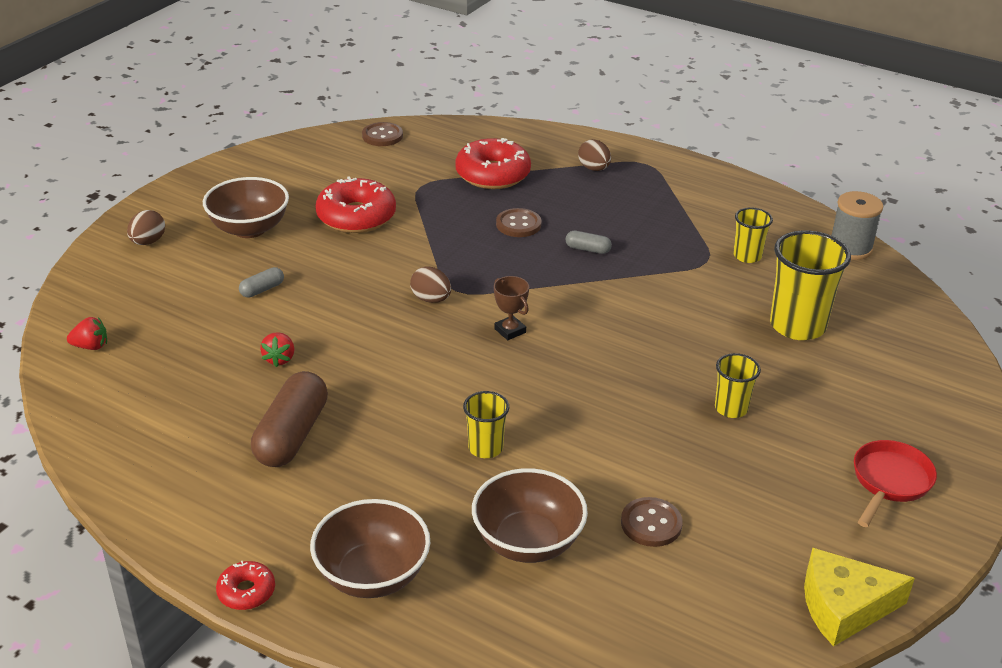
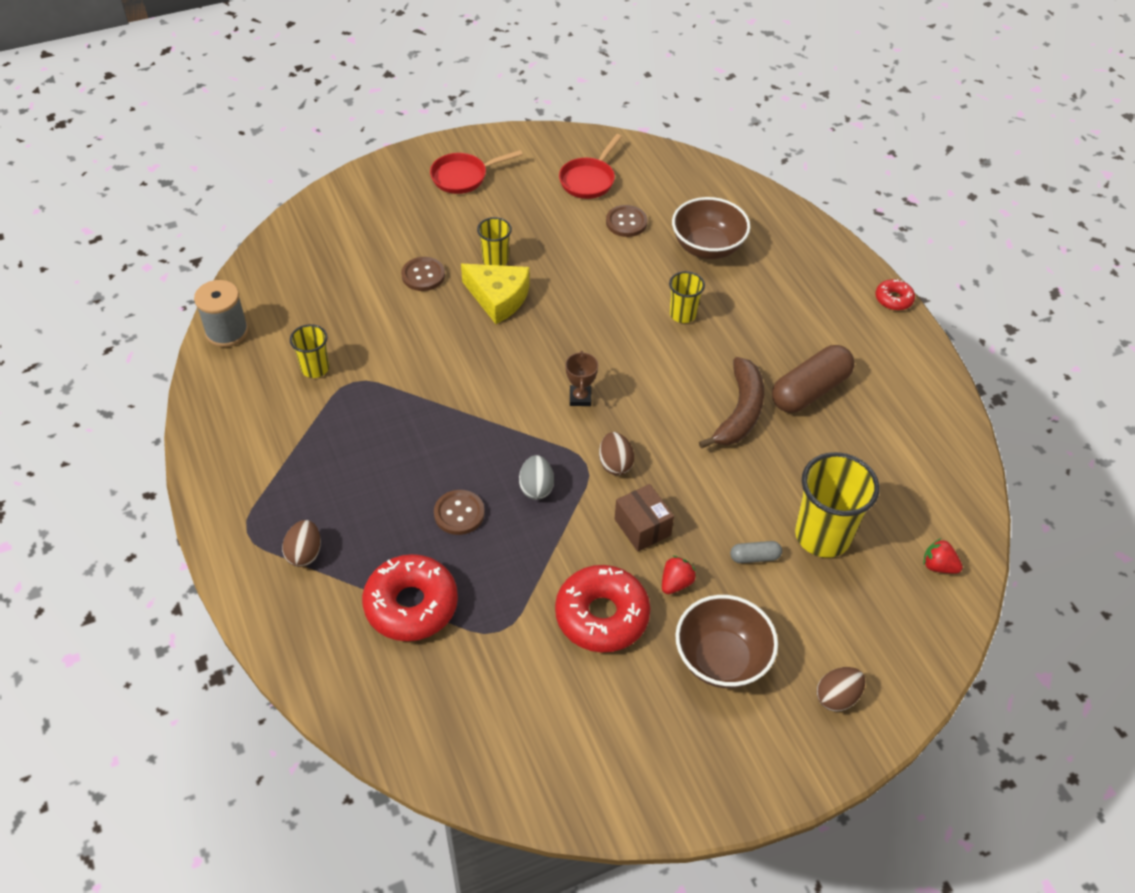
camera: 145 degrees left, 15 degrees up
(279, 359) = (782, 466): red strawberry -> red strawberry (676, 583)
(351, 384) = (740, 412): none -> brown banana
(370, 271) = (642, 527): none -> brown box
(372, 575) = (813, 273): brown bowl -> none
(382, 136) = (465, 758): brown button -> brown button (423, 275)
(478, 260) = (536, 488): none -> grey egg
(587, 249) = (432, 448): grey capsule -> none
(756, 558) = (589, 180): none -> red pan
(797, 326) = (369, 291): yellow cup -> yellow cup (822, 535)
(844, 607) = (572, 141): yellow cheese -> yellow cheese (498, 298)

